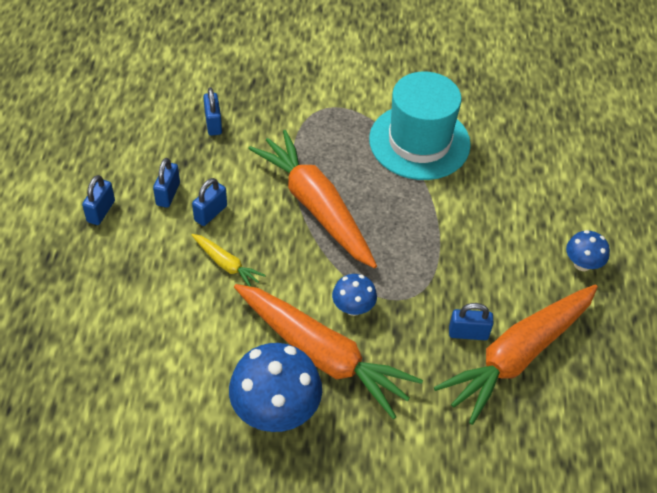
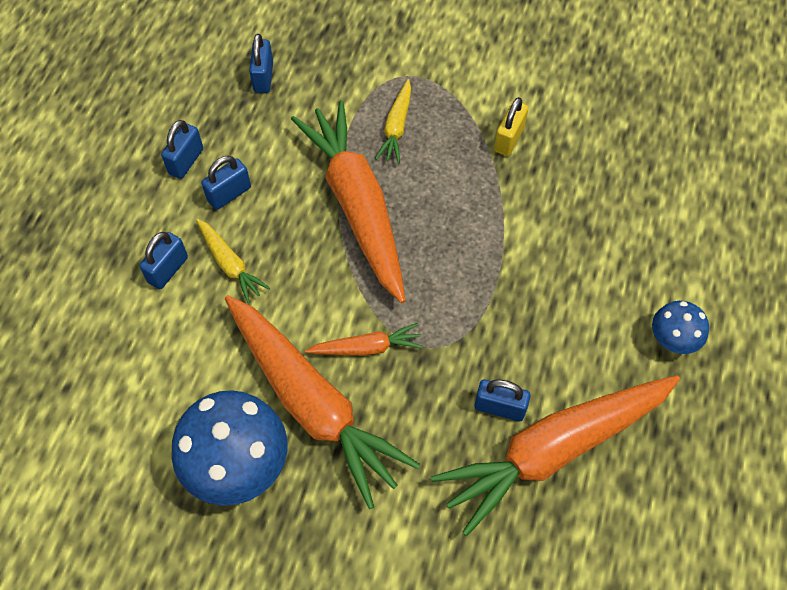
camera: 15 degrees right, 10 degrees up
(101, 211) = (103, 171): blue padlock -> blue padlock (168, 270)
(330, 145) = (396, 127): none -> yellow carrot
(353, 308) = (366, 347): blue mushroom -> orange carrot
(419, 142) = (509, 139): turquoise hat -> yellow padlock

